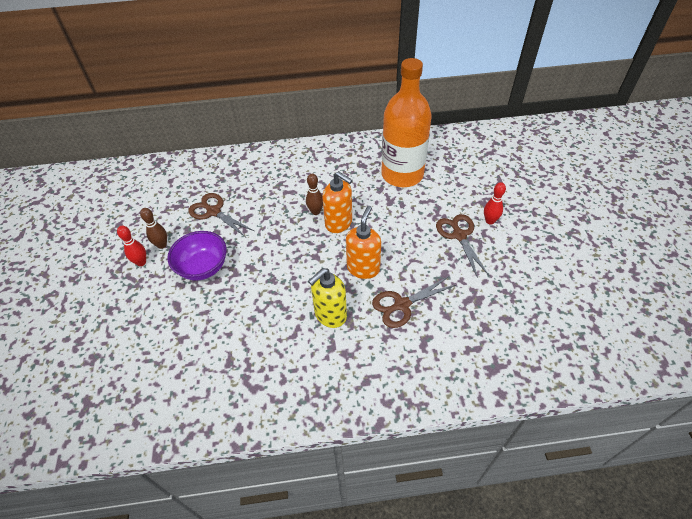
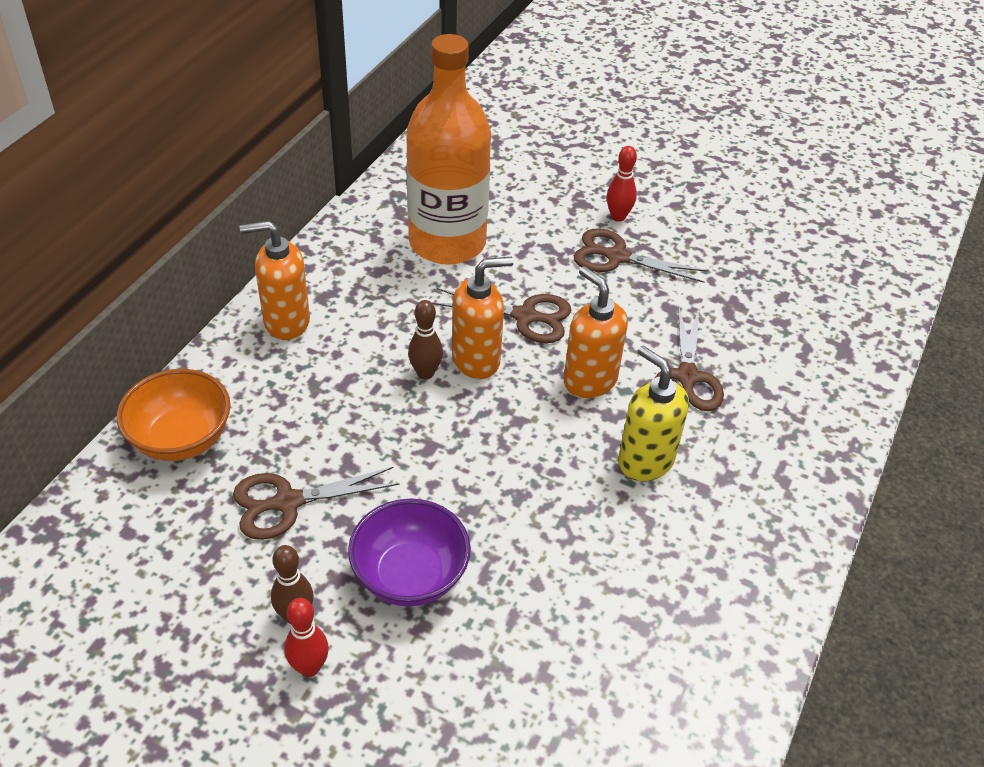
camera: 60 degrees left, 5 degrees down
(222, 167) = (181, 439): none -> orange bowl
(305, 157) = (286, 322): none -> orange soap dispenser
(330, 315) = (645, 460): yellow soap dispenser -> yellow soap dispenser turned 150 degrees clockwise
(382, 224) = (525, 316): none -> brown scissors

